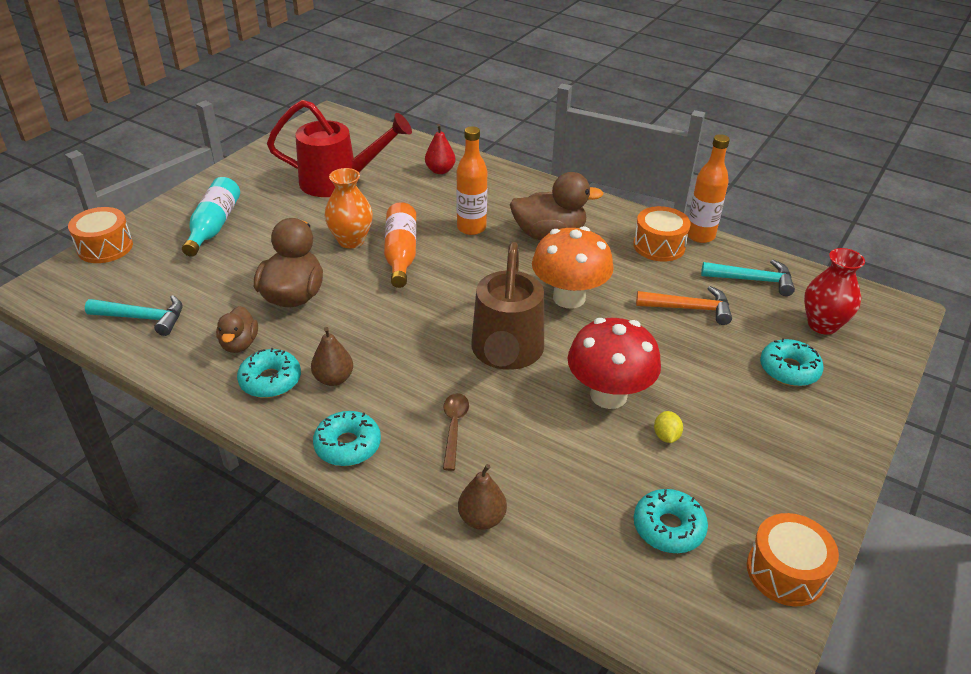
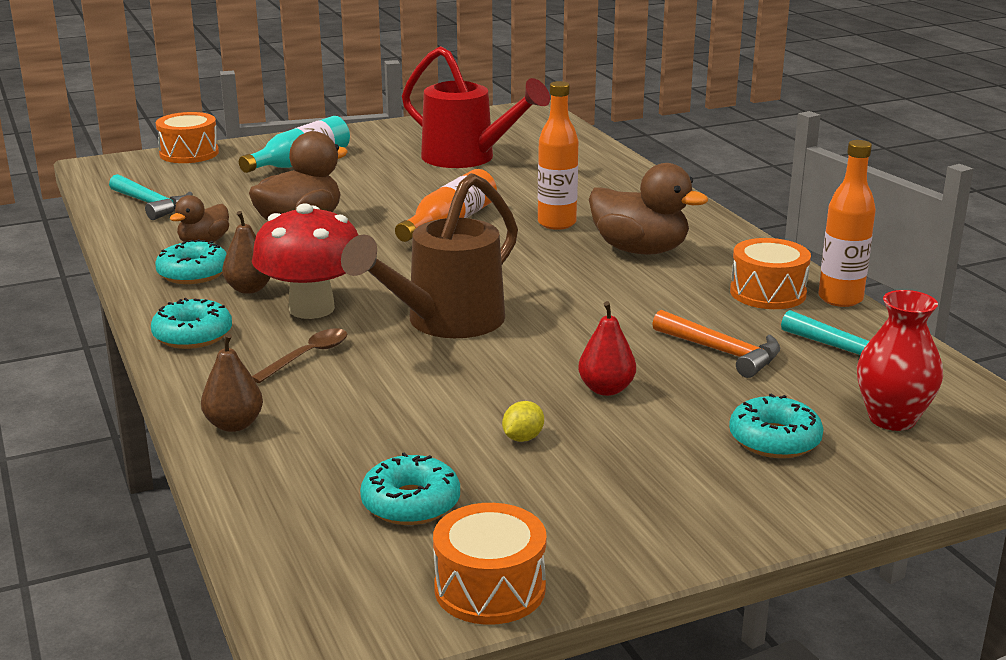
camera: 35 degrees right, 15 degrees down
(351, 240) = (414, 202): orange vase -> none
(440, 170) = (591, 174): red pear -> red pear (606, 389)
(569, 298) = (583, 303): orange mushroom -> none
(608, 395) = (507, 387): red mushroom -> red mushroom (311, 309)

